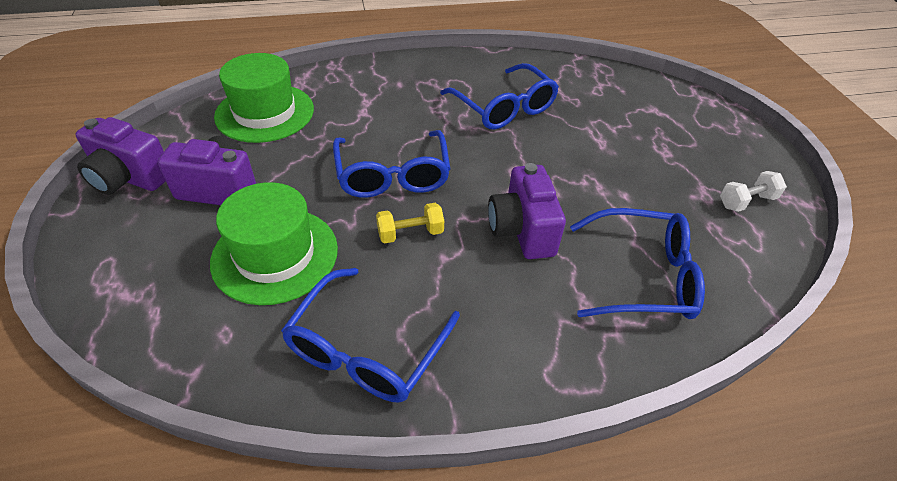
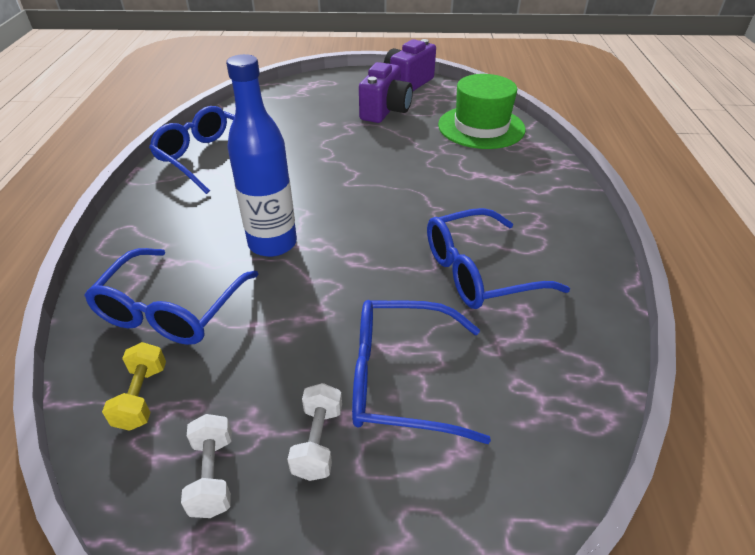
camera: 105 degrees right, 5 degrees down
(275, 255) = (309, 130): green hat -> none
(392, 175) = (376, 182): blue glasses -> blue glasses (401, 379)
(410, 233) = (301, 183): yellow dumbbell -> yellow dumbbell (142, 397)
(522, 231) = (272, 243): purple camera -> blue bottle
(691, 162) = (318, 442): none -> white dumbbell

